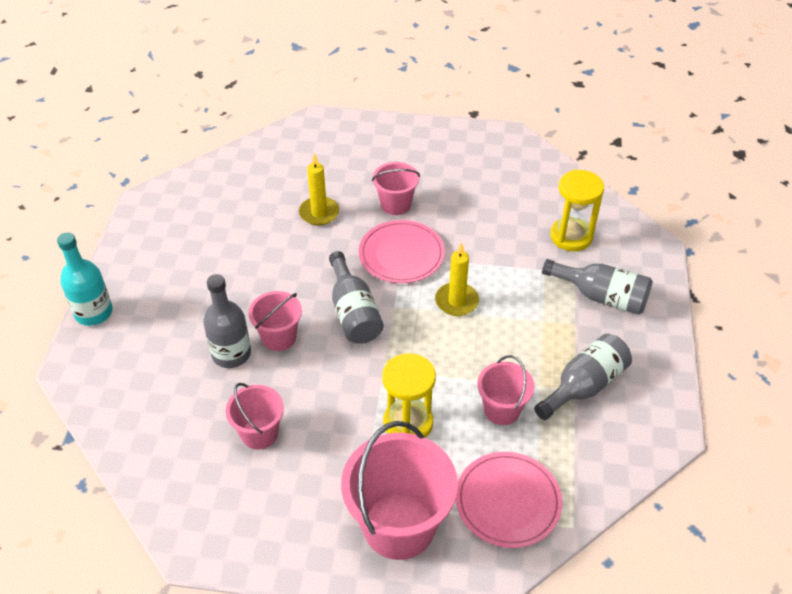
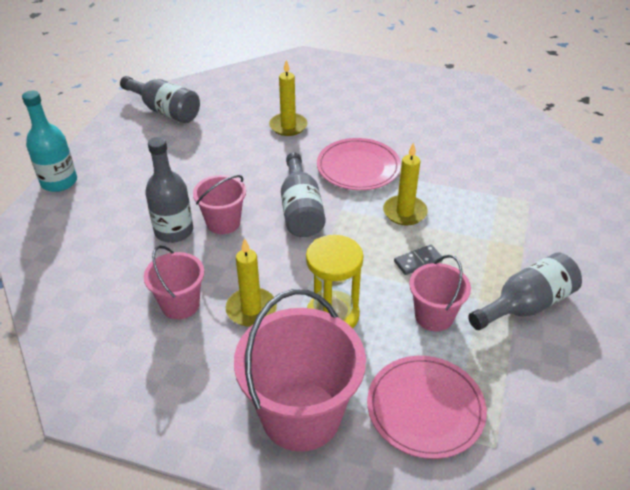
camera: 10 degrees right, 5 degrees down
(329, 428) = (251, 309): none -> yellow candle
(395, 204) = (361, 127): pink bucket -> none
(478, 354) = (418, 261): none -> grey domino
(571, 236) = (529, 170): yellow hourglass -> none
(601, 296) = (555, 225): grey bottle -> grey bottle (165, 111)

